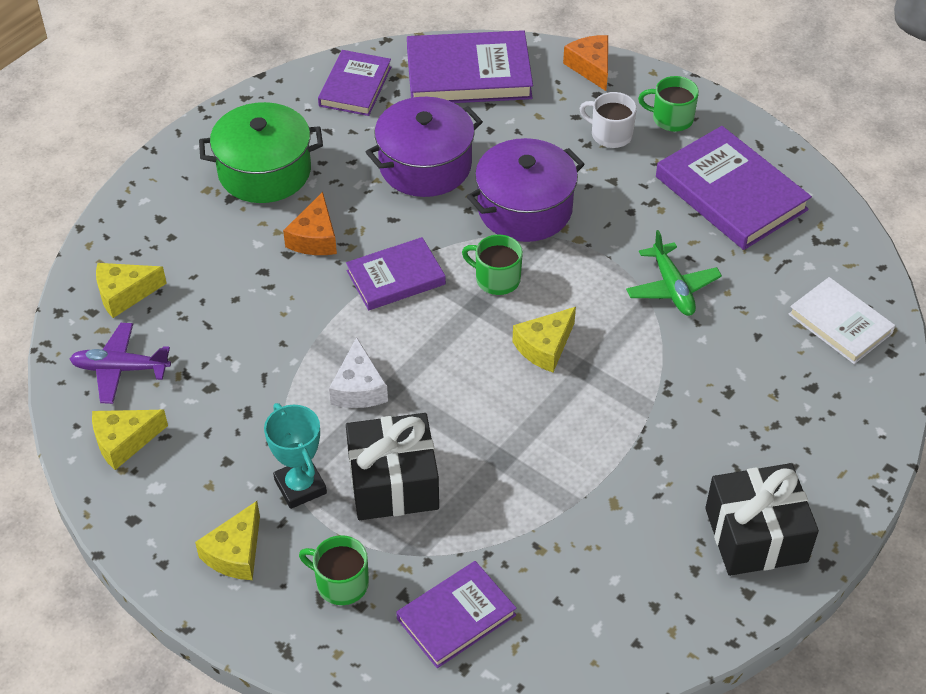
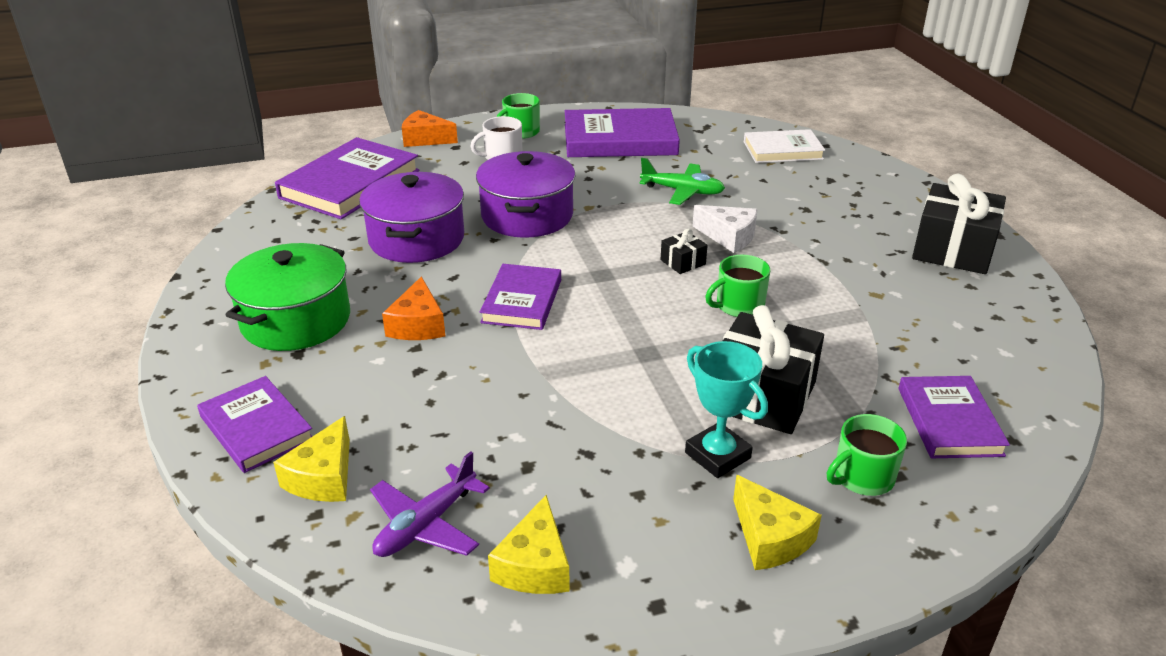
camera: 55 degrees left, 15 degrees down
(300, 486) = (717, 455): turquoise trophy -> turquoise trophy turned 45 degrees clockwise
(315, 238) = (418, 324): orange cheese -> orange cheese turned 45 degrees clockwise
(355, 86) = (275, 236): purple book -> purple book (256, 428)
(358, 388) = (628, 371): white cheese -> white cheese (729, 237)
(496, 279) = (585, 255): green mug -> green mug (738, 306)
(545, 347) = (683, 262): yellow cheese -> black gift

